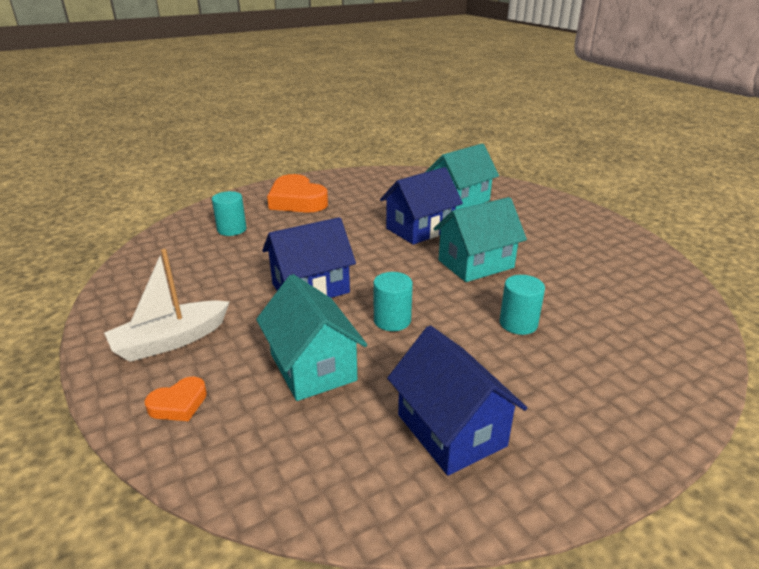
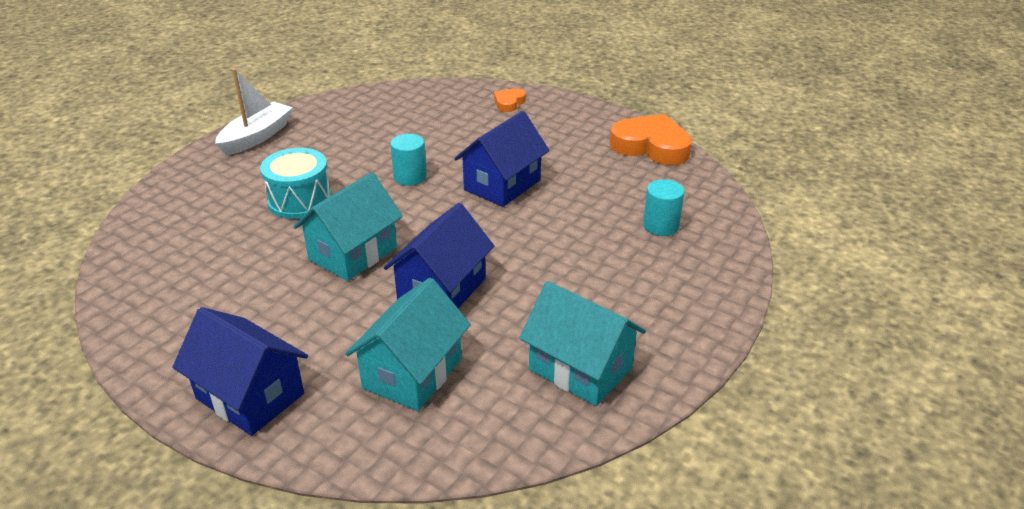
camera: 155 degrees right, 5 degrees up
(171, 341) = (561, 126): white boat -> white boat (256, 137)
(297, 201) = (648, 297): orange heart -> orange heart (651, 146)
(313, 367) = (446, 136): turquoise house -> turquoise house (580, 369)
(451, 430) = (337, 128): blue house -> blue house (250, 396)
(518, 323) = (300, 200): turquoise cylinder -> turquoise drum

